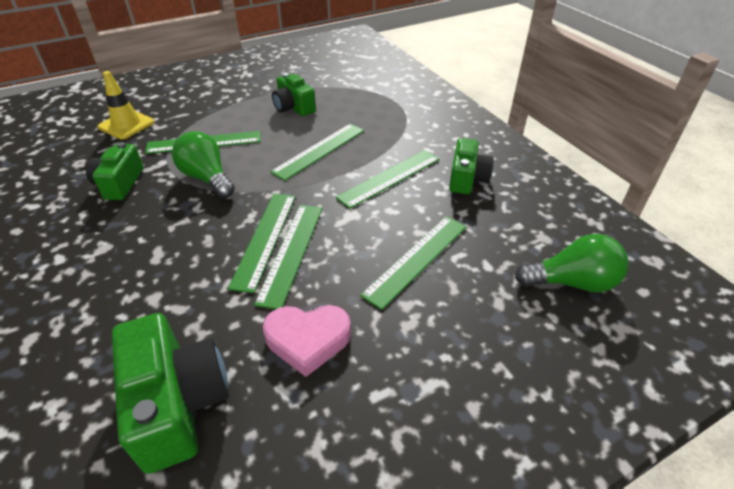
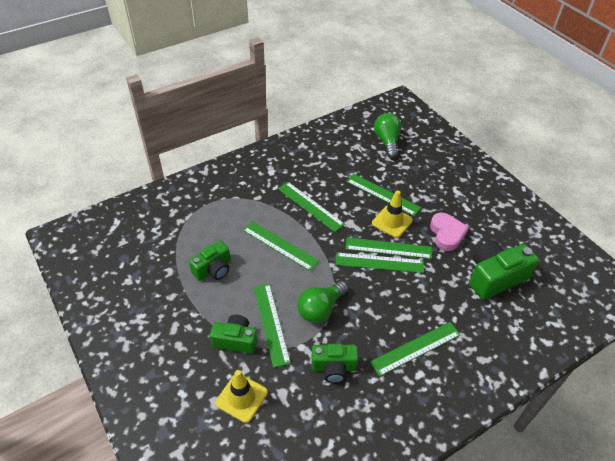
camera: 95 degrees left, 5 degrees up
(99, 260) = (415, 348): none -> green ruler
(349, 263) = (392, 222): none -> yellow traffic cone
(467, 179) = (308, 170): green camera -> green camera (235, 340)

